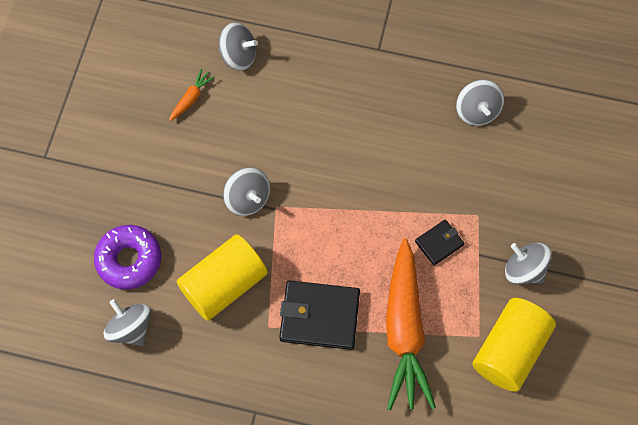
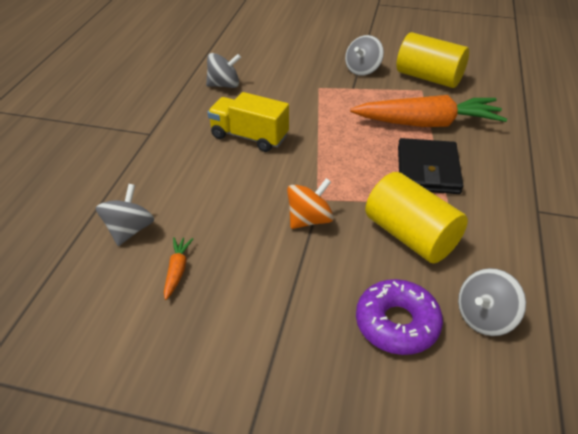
camera: 90 degrees left, 25 degrees down
(191, 98) = (177, 270): orange carrot -> orange carrot turned 60 degrees clockwise
(247, 199) = (309, 219): grey spinning top -> orange spinning top
(375, 143) = (249, 137): none -> yellow truck
(439, 243) = (345, 105): black wallet -> none

